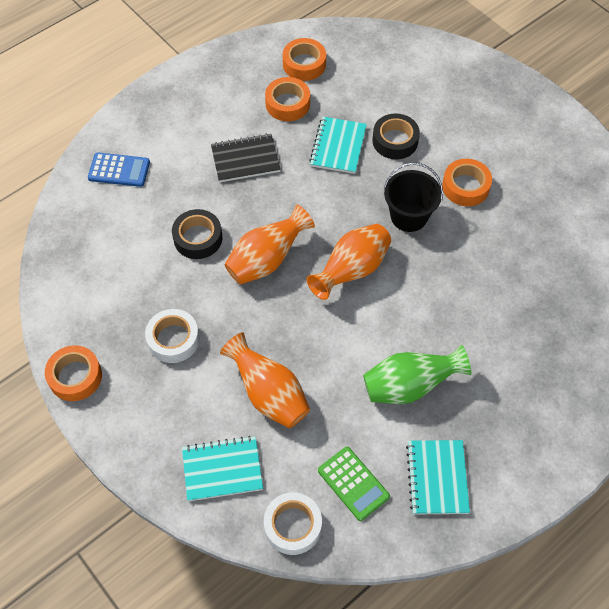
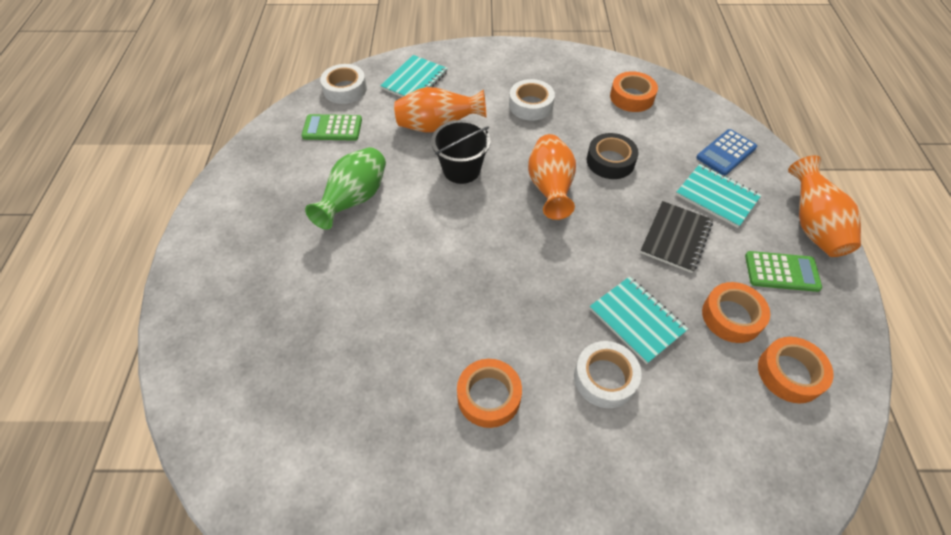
camera: 130 degrees right, 5 degrees down
(75, 376) = (549, 54): orange tape -> orange tape (632, 97)
(223, 94) = (781, 271): none -> green calculator
(351, 270) = (486, 234): orange vase -> orange vase (812, 225)
(395, 141) = (605, 378): black tape -> white tape
(409, 216) = (500, 316): black bucket -> black bucket (461, 169)
(437, 478) = (281, 169): turquoise notebook -> turquoise notebook (717, 197)

